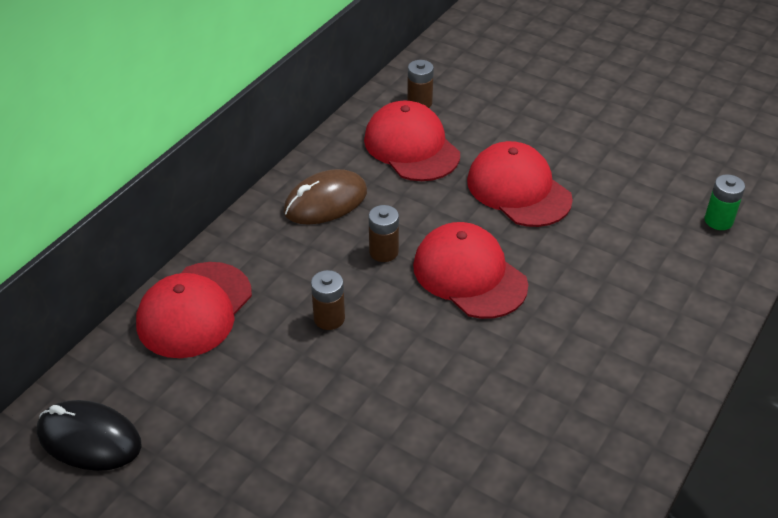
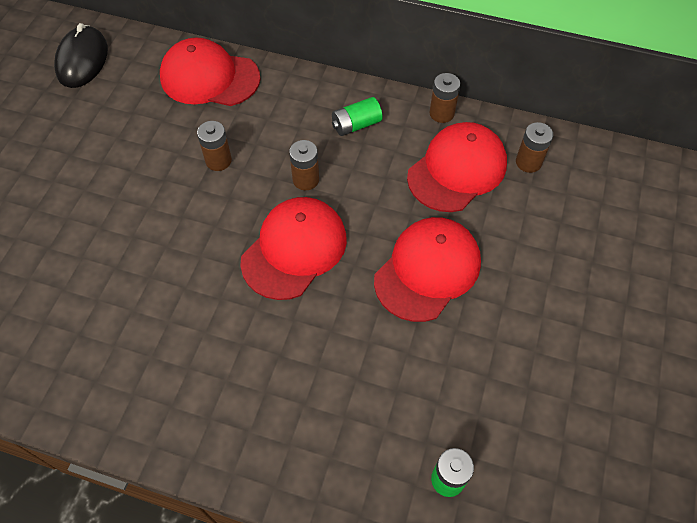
camera: 75 degrees right, 15 degrees up
(325, 202) = (356, 125): brown mouse -> green battery
(337, 141) = (441, 113): none -> brown battery

